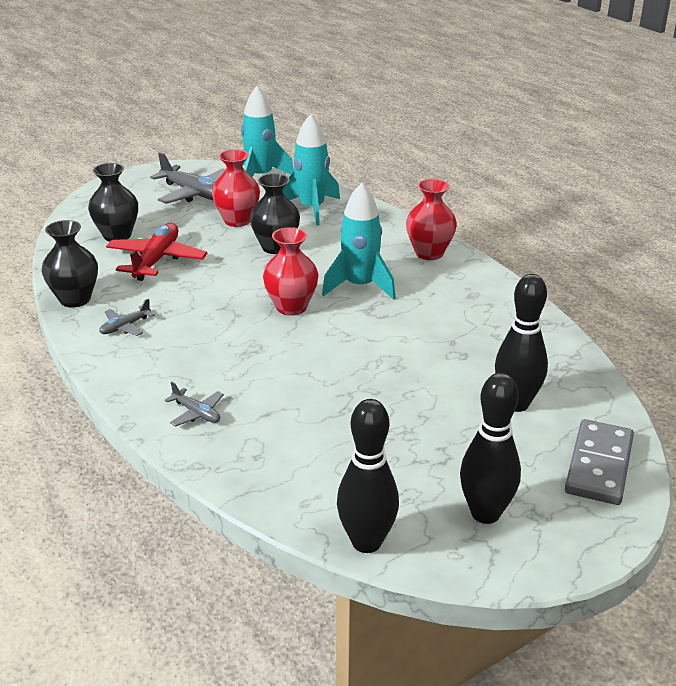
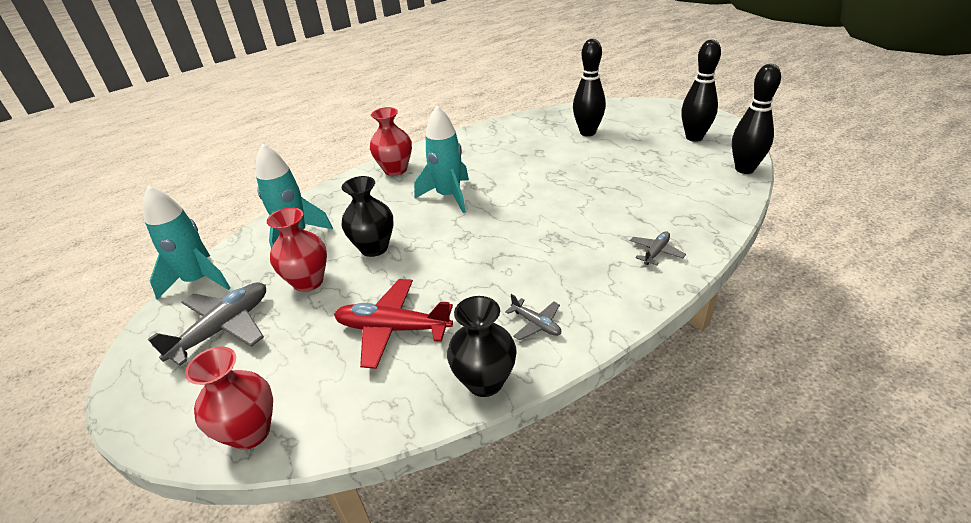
camera: 90 degrees left, 5 degrees up
(117, 235) = (323, 380): black vase -> none
(291, 307) = (485, 226): red vase -> red vase (250, 432)
(598, 465) = (634, 111): grey domino -> none

